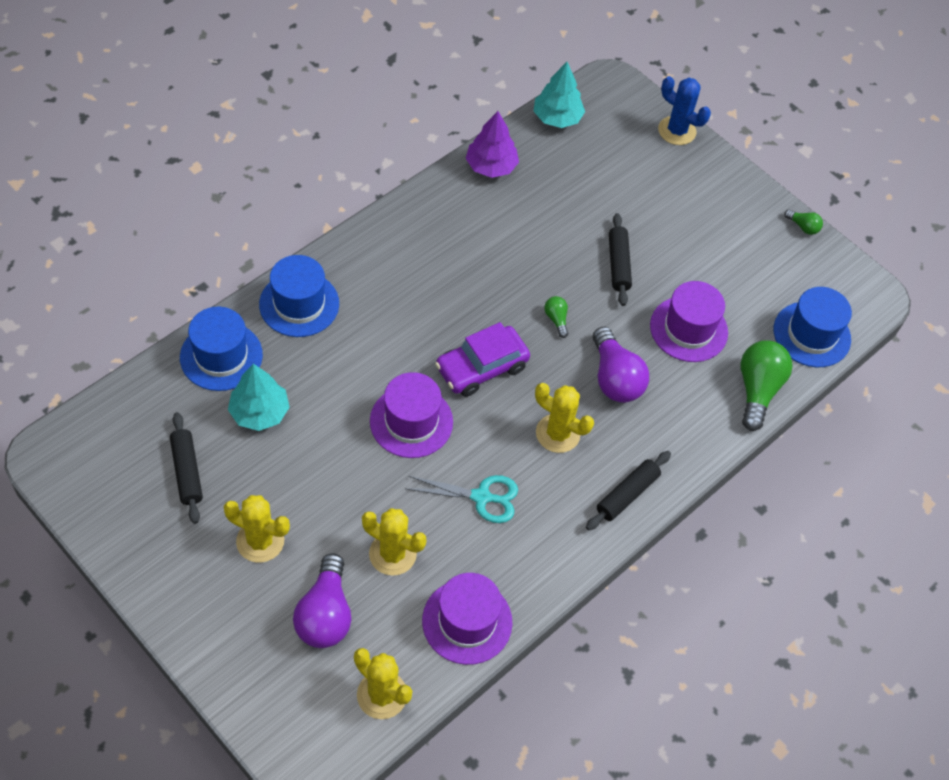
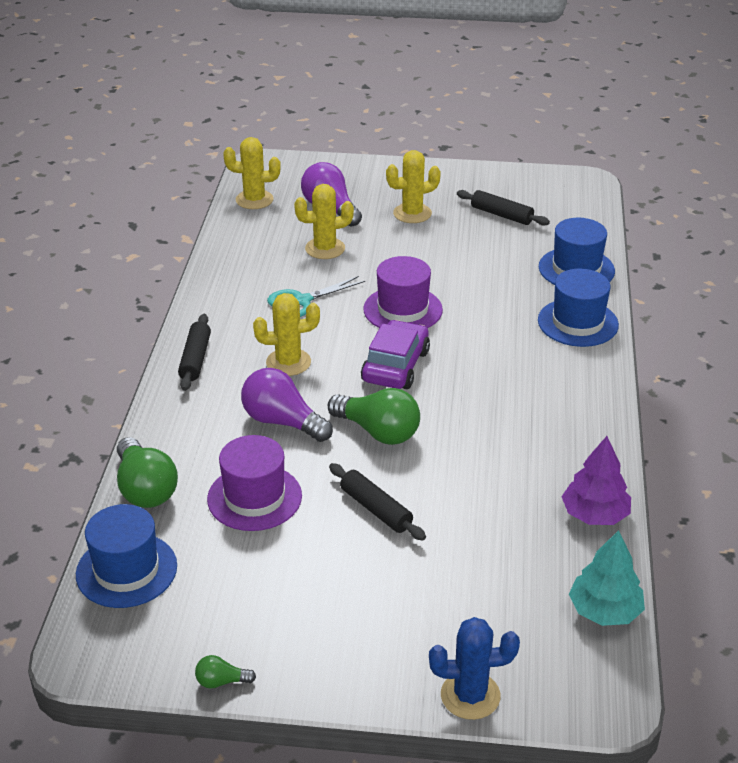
camera: 145 degrees right, 20 degrees down
(259, 412) = (506, 259): turquoise tree -> none
(467, 621) = (239, 247): purple hat -> none
(556, 319) = (378, 432): green light bulb -> green light bulb, size x2.12

